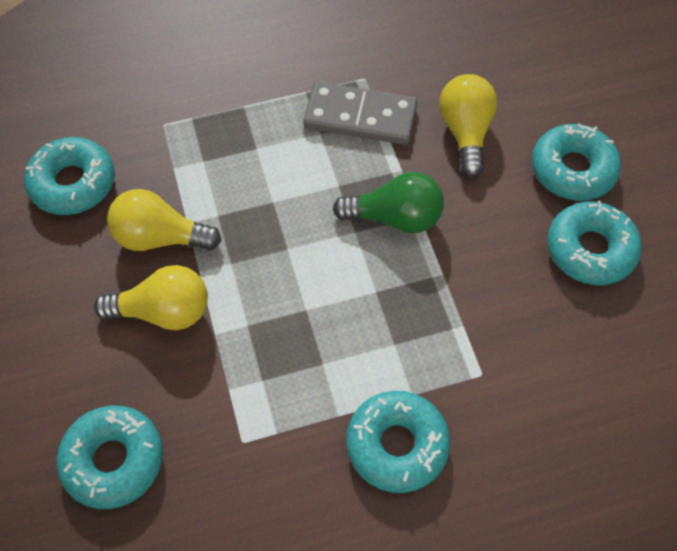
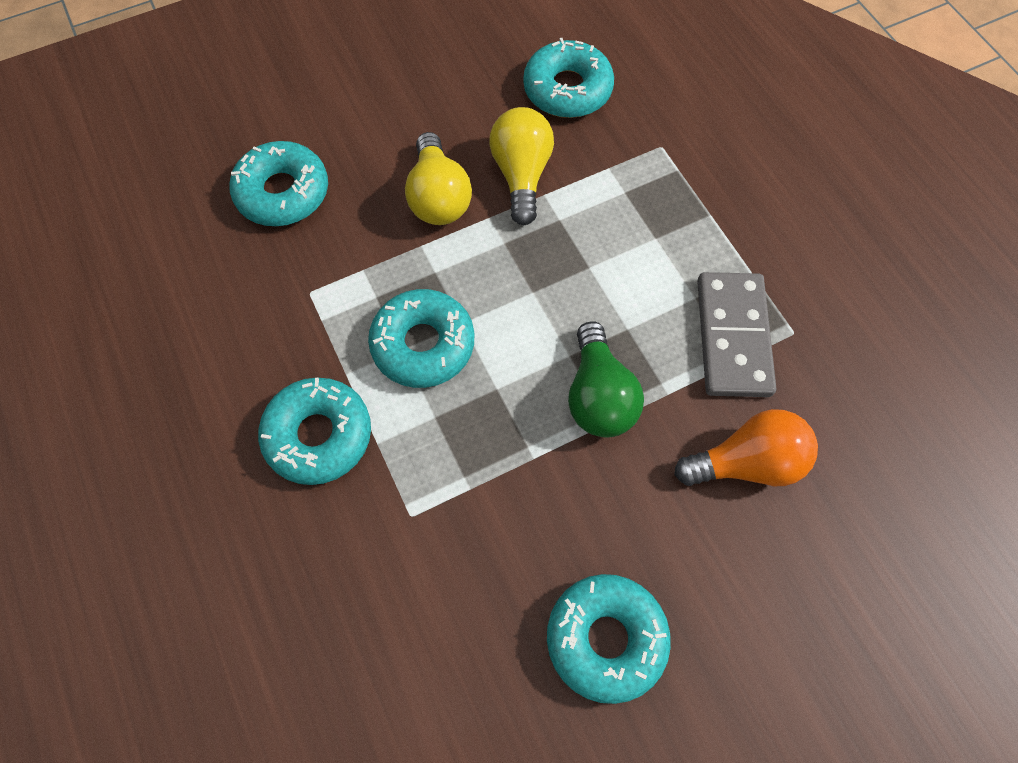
camera: 80 degrees right, 5 degrees up
(465, 133) = (746, 462): yellow light bulb -> orange light bulb
(573, 170) = (727, 608): turquoise donut -> turquoise donut (423, 344)

